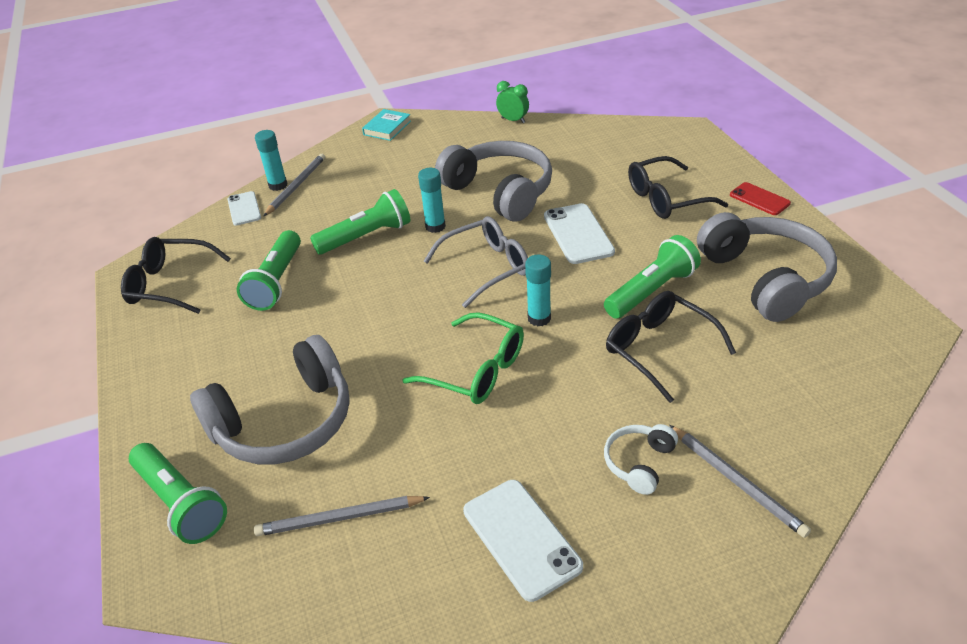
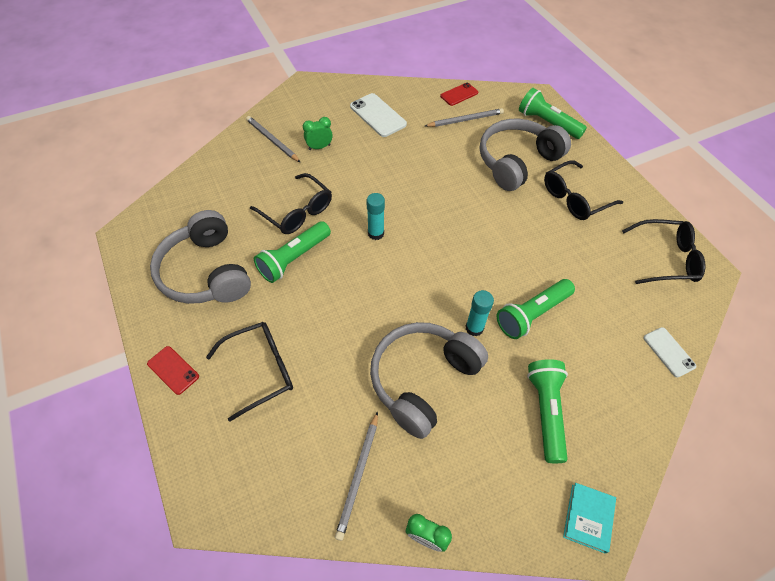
camera: 170 degrees right, 15 degrees up
(231, 359) = (574, 198): none -> black glasses
(276, 282) = (582, 262): green flashlight -> green flashlight (546, 411)
(278, 185) = (658, 390): turquoise glue stick -> none
(296, 186) = (637, 389): grey pencil -> grey pencil (358, 475)
(327, 594) = (459, 94): none -> red phone
(477, 370) = (412, 194): green glasses -> none
(487, 267) = (419, 280): grey glasses -> none
(499, 192) = (423, 380): grey headphones -> grey headphones turned 90 degrees clockwise
(578, 234) = (346, 320): white phone -> none
(639, 463) = (319, 147): white headphones -> green clock

